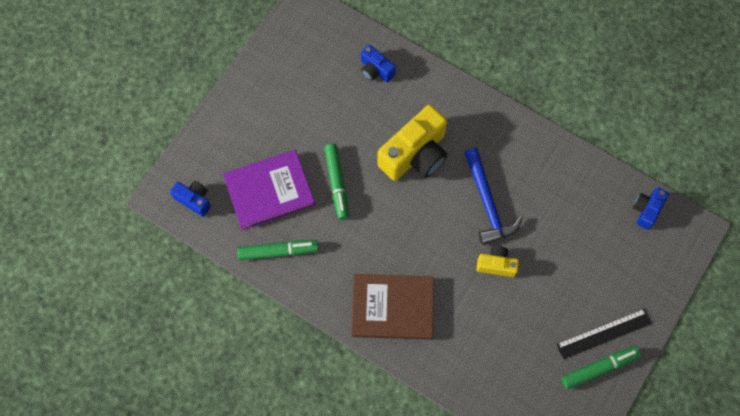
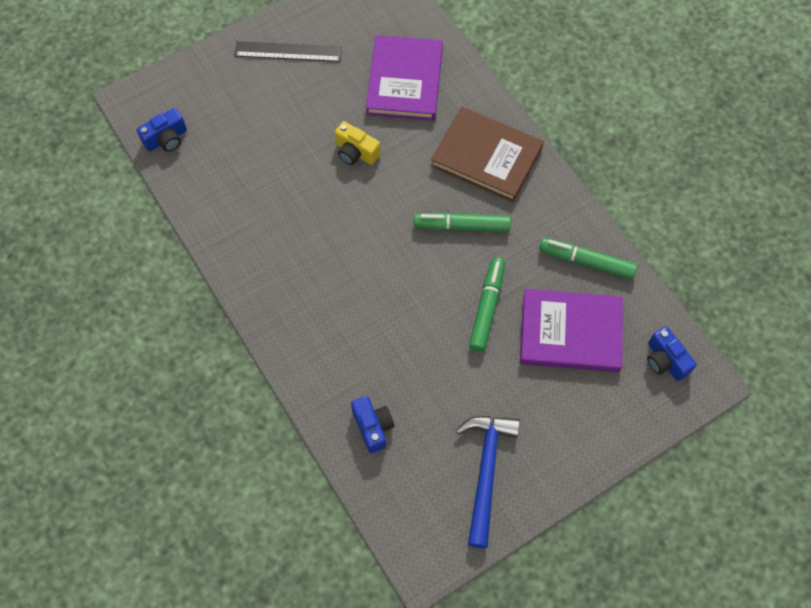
camera: 155 degrees left, 5 degrees down
(415, 154) = (379, 301): yellow camera -> none
(487, 203) = (329, 215): blue hammer -> blue hammer (486, 471)
(492, 349) = (405, 81): none -> purple book
(599, 368) = (312, 27): green marker -> green marker (461, 226)

